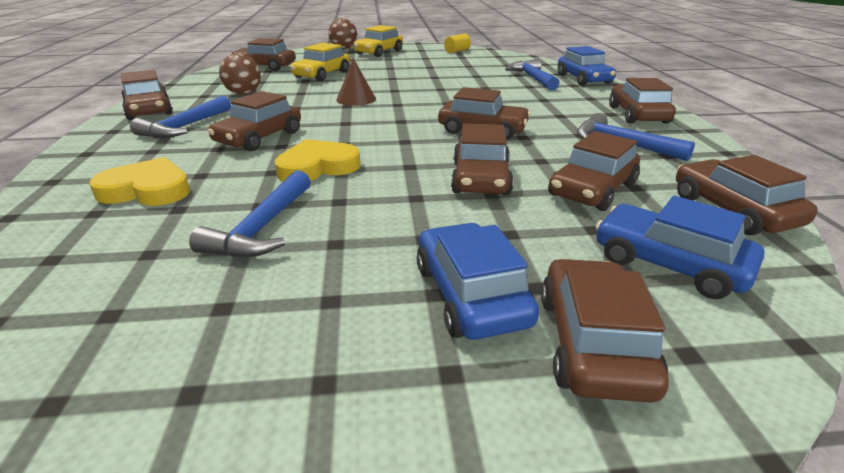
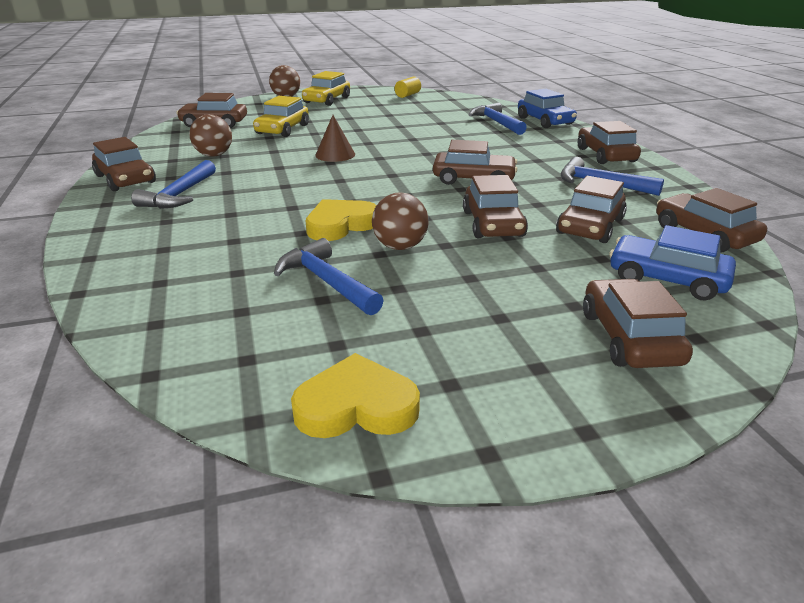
camera: 10 degrees left, 0 degrees up
(147, 190) = (193, 258): yellow heart -> yellow heart (356, 406)
(259, 138) = (264, 201): brown car -> none
(262, 228) = (326, 281): blue hammer -> blue hammer turned 135 degrees clockwise
(365, 195) = (400, 246): none -> brown ball
(470, 295) = (528, 315): blue car -> none

